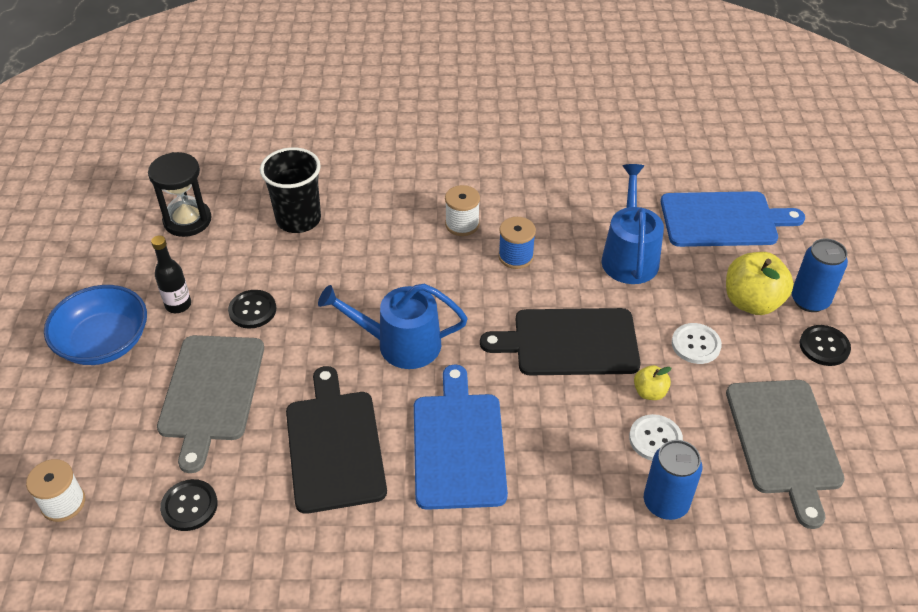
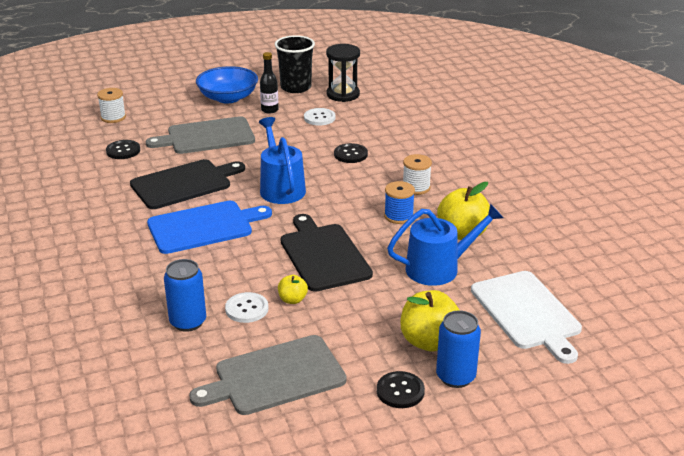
camera: 70 degrees right, 15 degrees down
(252, 310) = (279, 133): black button -> black button (350, 154)
(298, 219) = (372, 128): black cup -> black cup (296, 87)
(571, 218) = (462, 233): none -> yellow apple
(696, 344) = (358, 316): white button -> white button (319, 118)
(723, 220) = (527, 313): blue cutting board -> white cutting board

